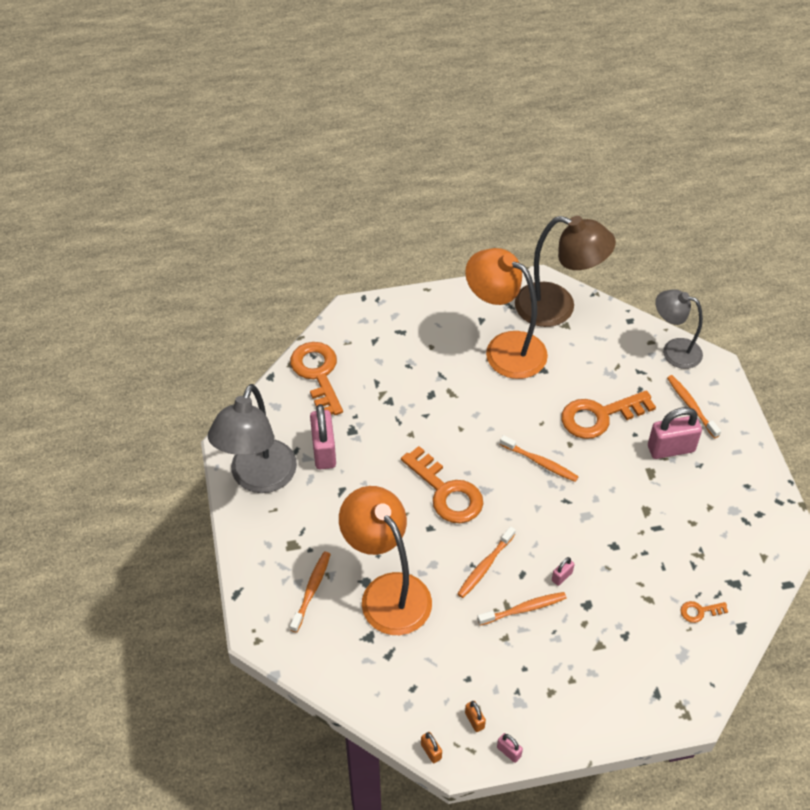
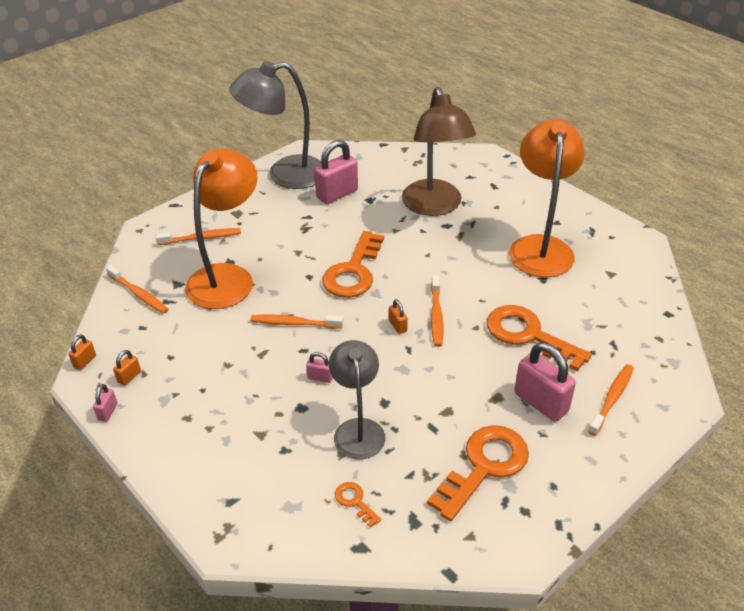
camera: 60 degrees right, 10 degrees down
(317, 374) = (407, 163): orange key -> orange key (484, 466)
(524, 609) = (266, 365): orange toothbrush -> orange toothbrush (139, 294)
(535, 494) = (397, 326): none -> orange padlock
(557, 308) = (624, 261): brown lamp -> brown lamp (434, 206)
(673, 351) = (668, 359): grey lamp -> grey lamp (358, 429)

